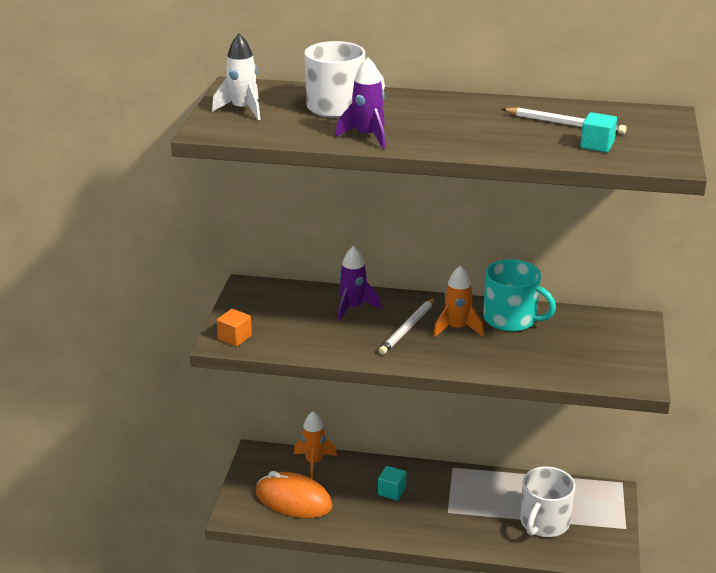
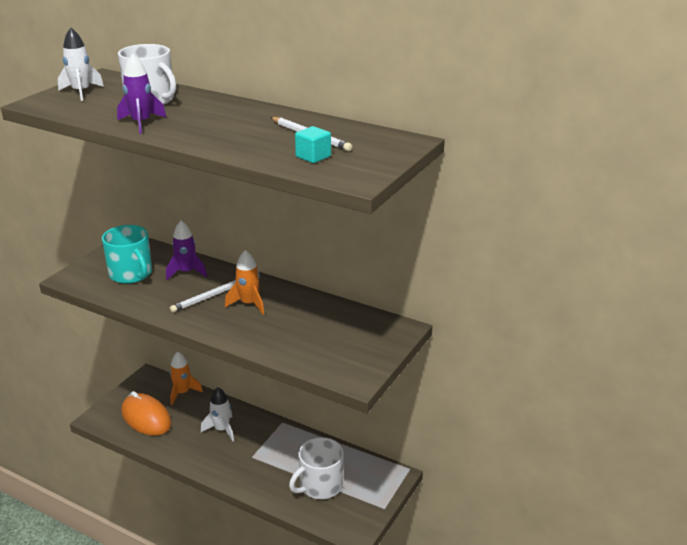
camera: 20 degrees right, 0 degrees up
(235, 338) = (80, 277): orange cube -> none
(392, 491) = (221, 429): turquoise cube -> white rocket
(511, 319) = (299, 305): turquoise mug -> turquoise mug (131, 274)

